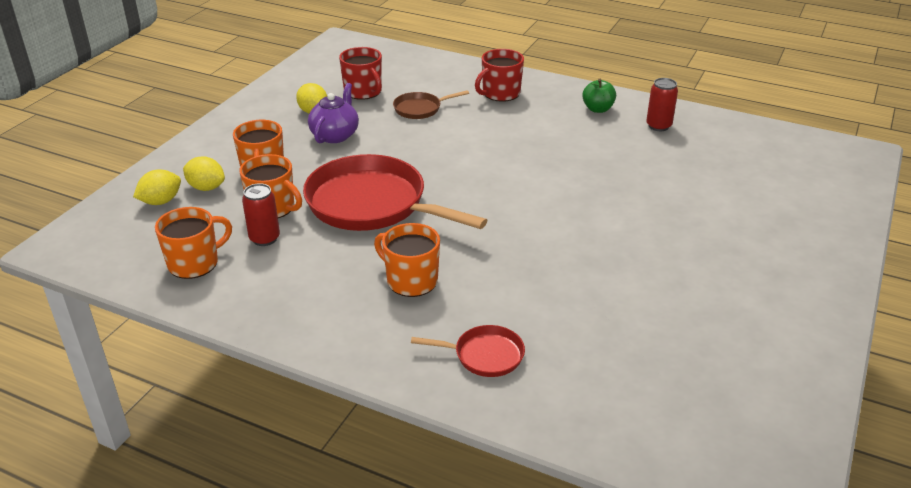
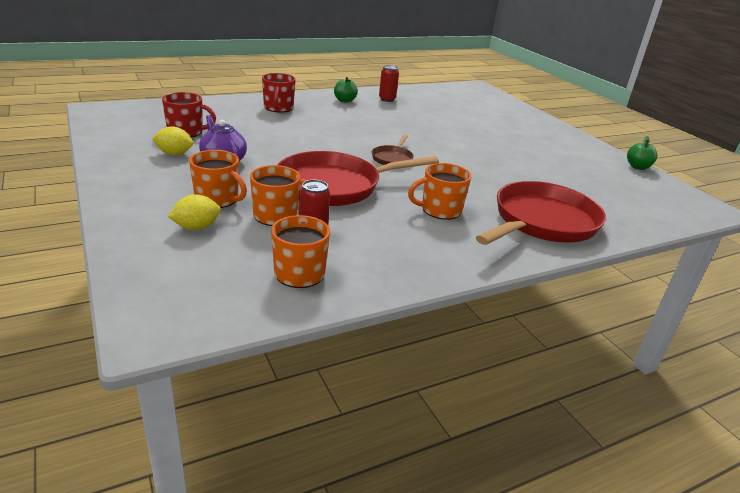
camera: 55 degrees left, 5 degrees down
(161, 201) = (177, 253): yellow lemon -> none
(420, 109) = (248, 129): brown pan -> brown pan (392, 158)
(484, 355) = (542, 222): red pan -> red pan, size x2.16
(820, 384) = (637, 167): none -> green apple

